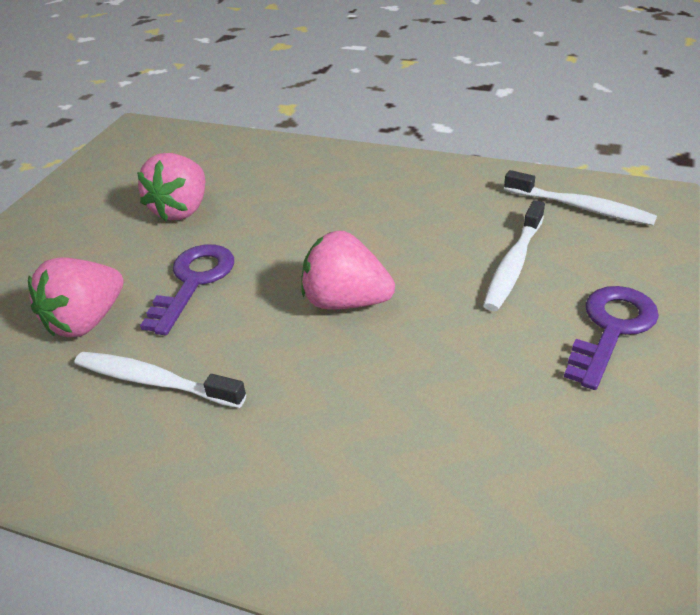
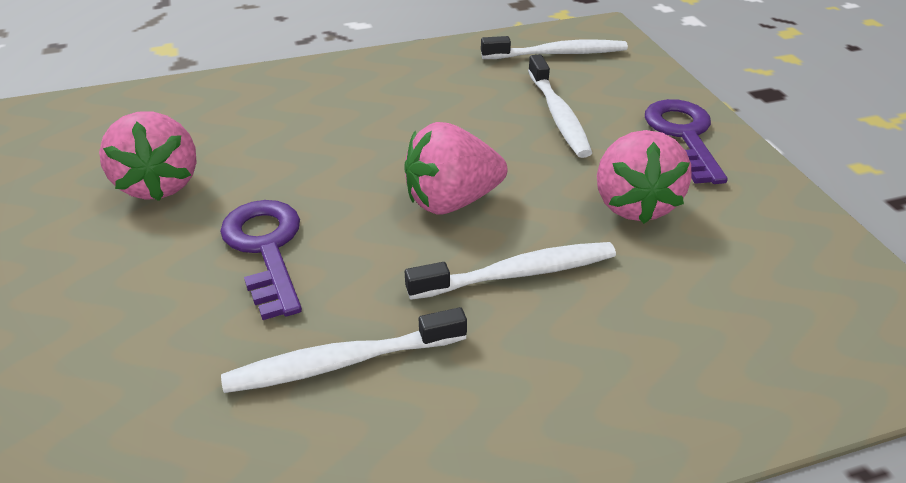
camera: 40 degrees left, 0 degrees up
(86, 321) = (176, 344): pink strawberry -> pink strawberry (634, 204)
(329, 380) = (518, 273): none -> white toothbrush

